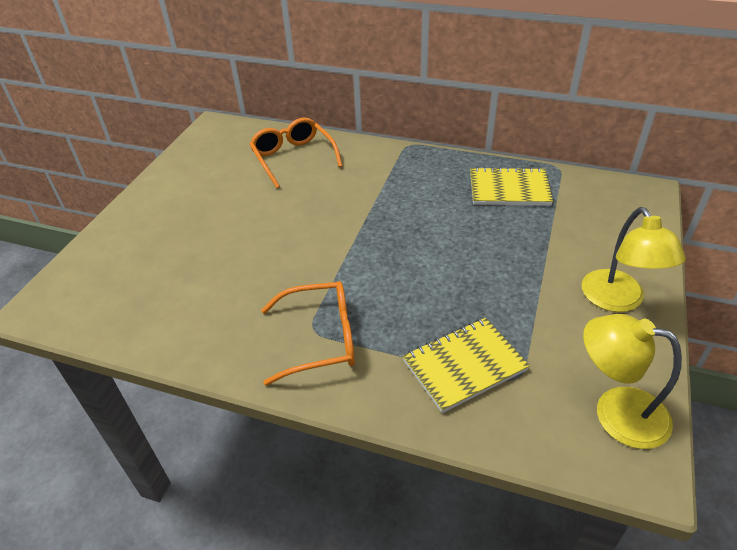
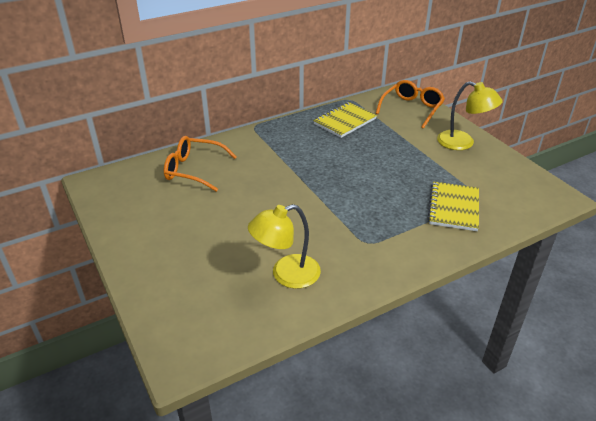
camera: 50 degrees left, 5 degrees down
(320, 339) = (378, 243): orange glasses -> orange glasses (411, 109)
(616, 412) = (525, 184): yellow lamp -> yellow lamp (286, 275)

